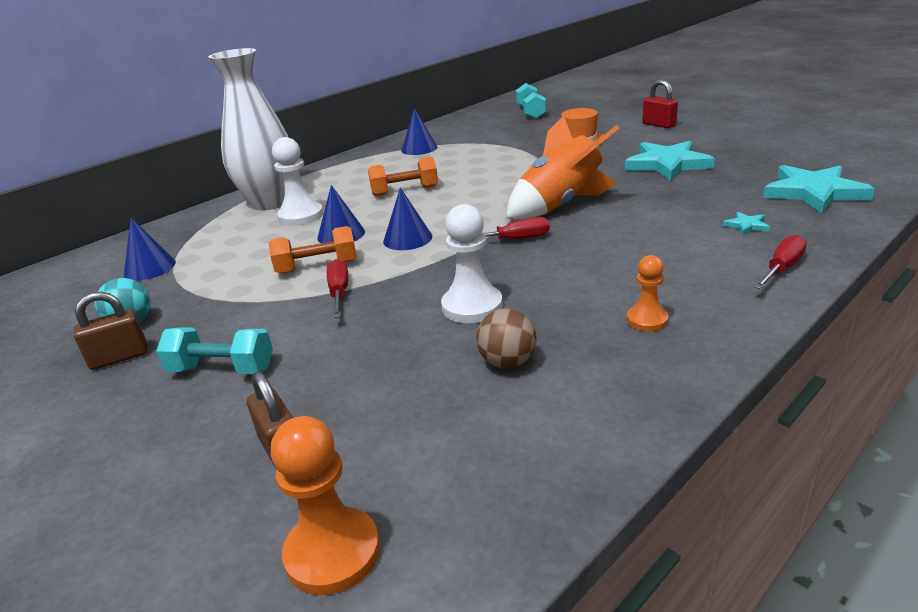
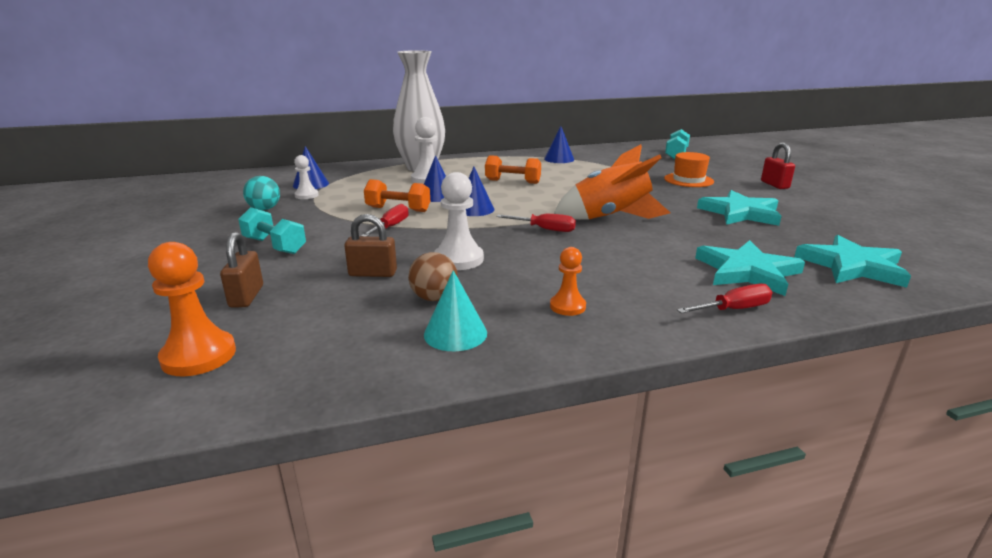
camera: 25 degrees right, 5 degrees down
(119, 357) = (237, 223): brown padlock -> brown padlock (373, 273)
(166, 285) = (306, 195): none -> white pawn
(583, 394) = (455, 333): none -> turquoise cone
(746, 225) = (747, 271): turquoise star -> turquoise star, size x2.40

